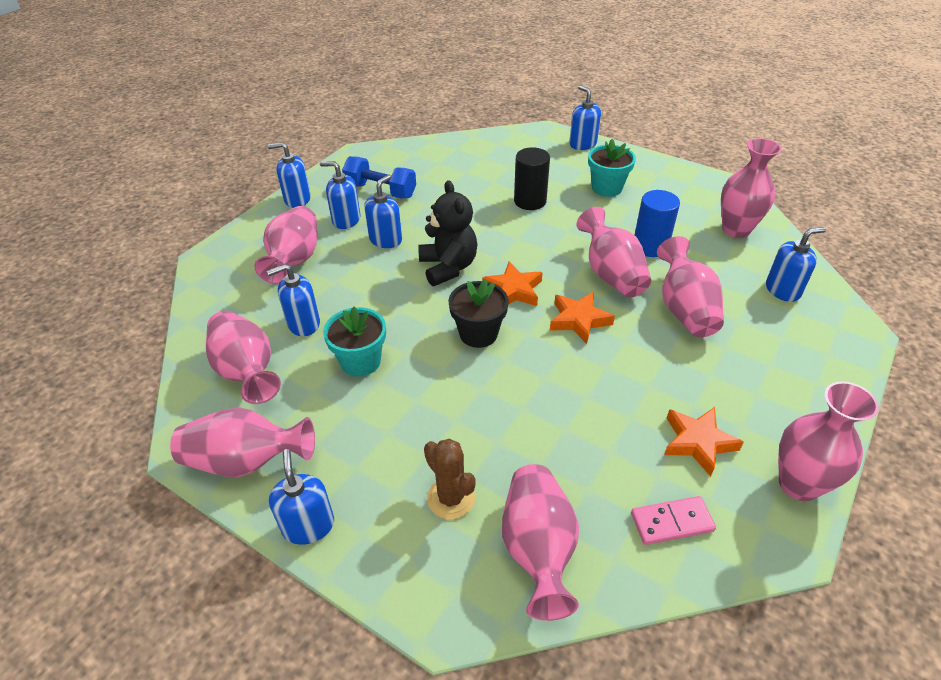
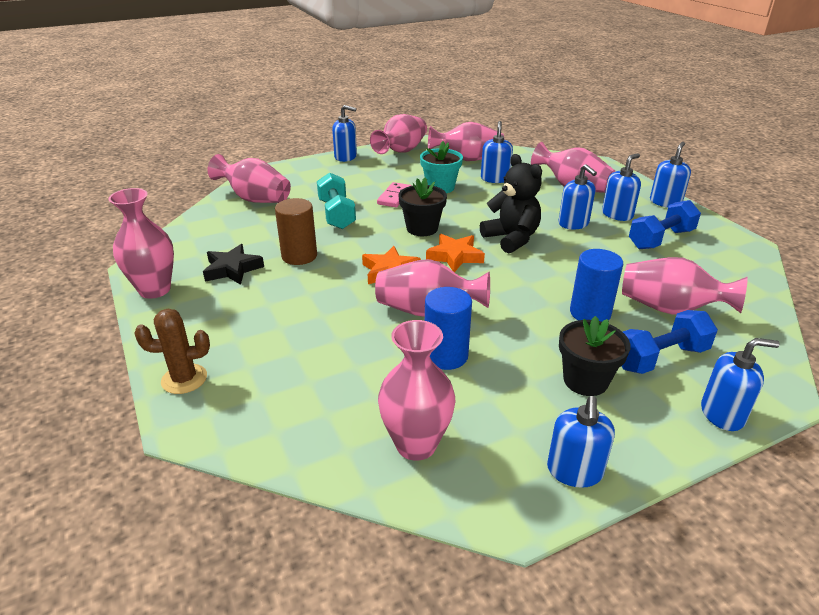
camera: 120 degrees right, 10 degrees down
(448, 267) = (511, 239): black teddy bear -> black teddy bear turned 135 degrees counterclockwise
(451, 498) = (313, 188): brown cactus -> brown cactus (184, 379)
(505, 423) = (336, 214): none -> turquoise dumbbell
(530, 201) = (590, 313): black cylinder -> blue cylinder
(552, 168) = (660, 358): none -> blue dumbbell
(607, 188) = (585, 380): turquoise flower pot -> black flower pot
(620, 401) = (299, 256): none -> brown cylinder
(671, 522) = (208, 237): pink domino -> pink domino (394, 197)
(684, 309) = (342, 329): pink vase -> pink vase (670, 309)
(698, 442) = (232, 269): orange star -> black star
(783, 290) = (292, 410): blue soap dispenser -> blue soap dispenser (574, 471)

